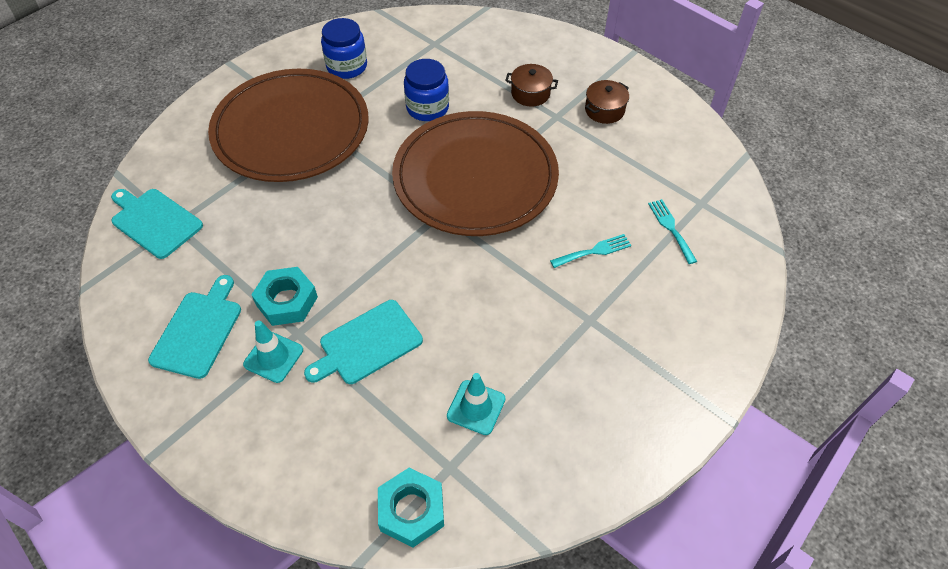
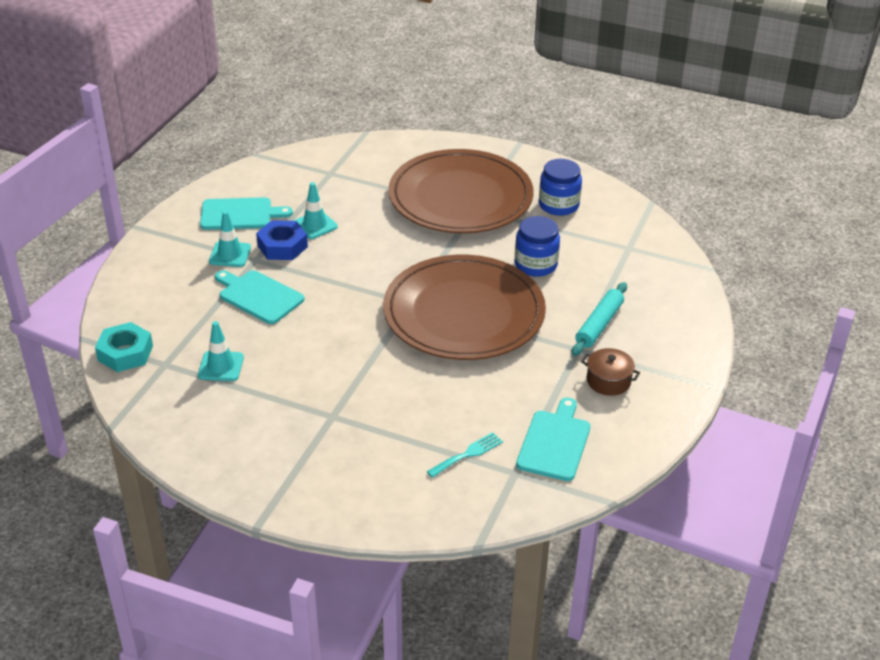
camera: 70 degrees right, 15 degrees down
(155, 221) = (328, 164): turquoise cutting board -> turquoise cutting board (554, 443)
(265, 261) = (315, 225): none -> turquoise traffic cone
(287, 301) = (282, 246): turquoise nut -> blue nut
(530, 93) = (599, 325): brown pot -> turquoise rolling pin
(594, 251) = (412, 405): turquoise fork -> none

